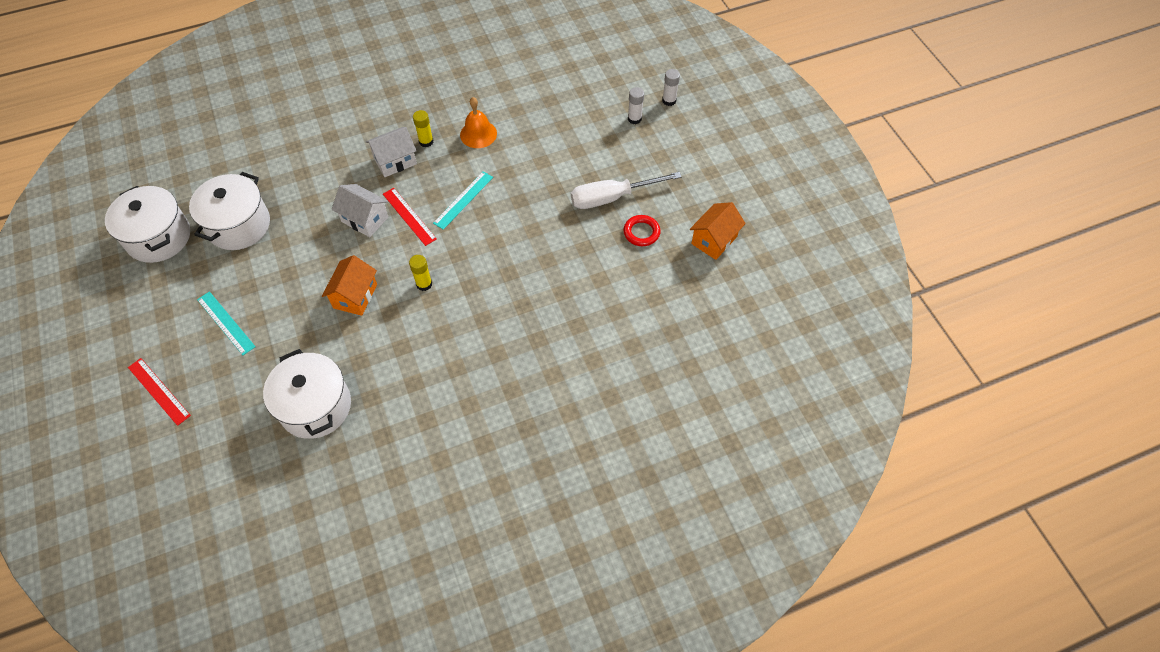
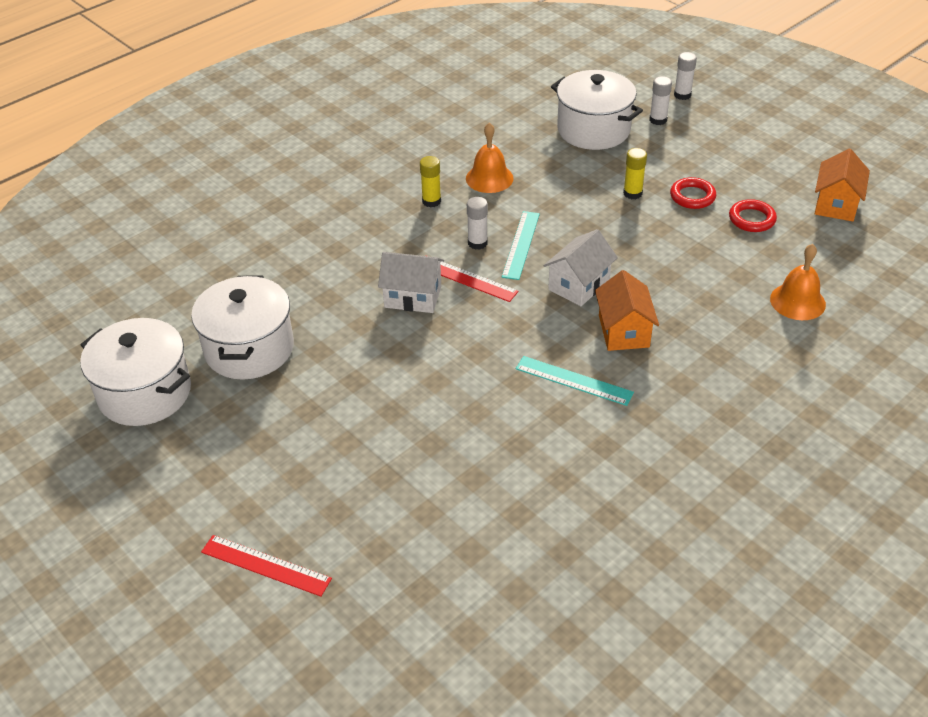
camera: 20 degrees left, 15 degrees down
(226, 323) = (307, 458): turquoise ruler -> turquoise ruler (574, 380)
(315, 406) = (497, 511): white pot -> white pot (593, 130)
(355, 296) = (460, 378): orange house -> orange house (623, 331)
(395, 161) = (407, 230): white house -> white house (579, 285)
(424, 284) = (538, 340): yellow glue stick -> yellow glue stick (632, 193)
(435, 188) = (477, 243): none -> white glue stick
(612, 198) = (692, 196): white screwdriver -> red ring
(624, 315) = (797, 301): none -> orange bell

